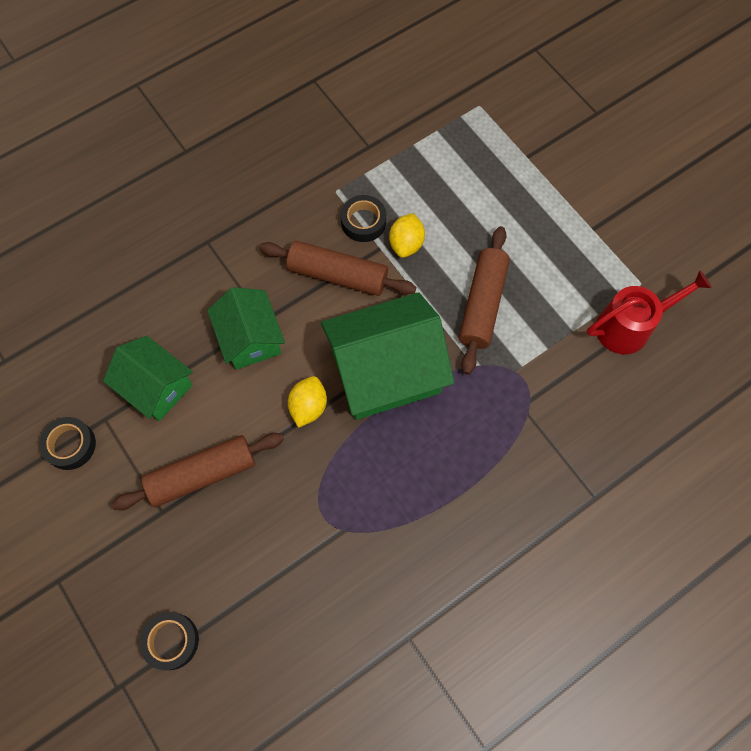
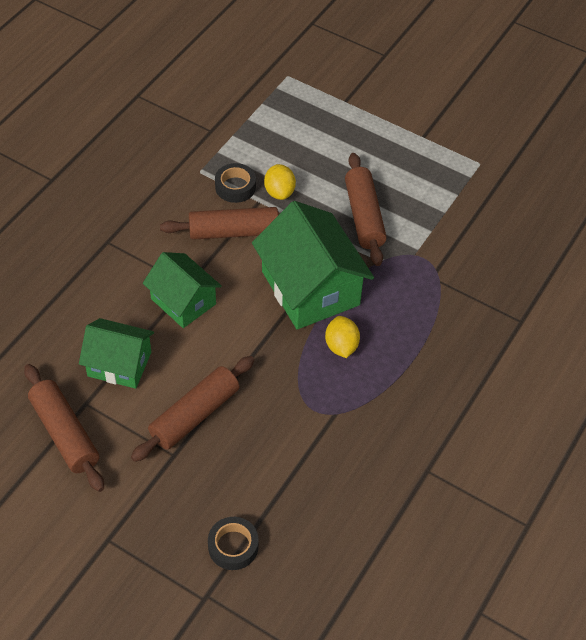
camera: 25 degrees left, 15 degrees down
(70, 445) = (65, 433): black tape -> brown rolling pin
(308, 407) = (259, 335): yellow lemon -> yellow lemon (341, 346)
(385, 371) = (310, 288): green house -> green house turned 75 degrees counterclockwise
(629, 326) = (486, 195): red watering can -> none

